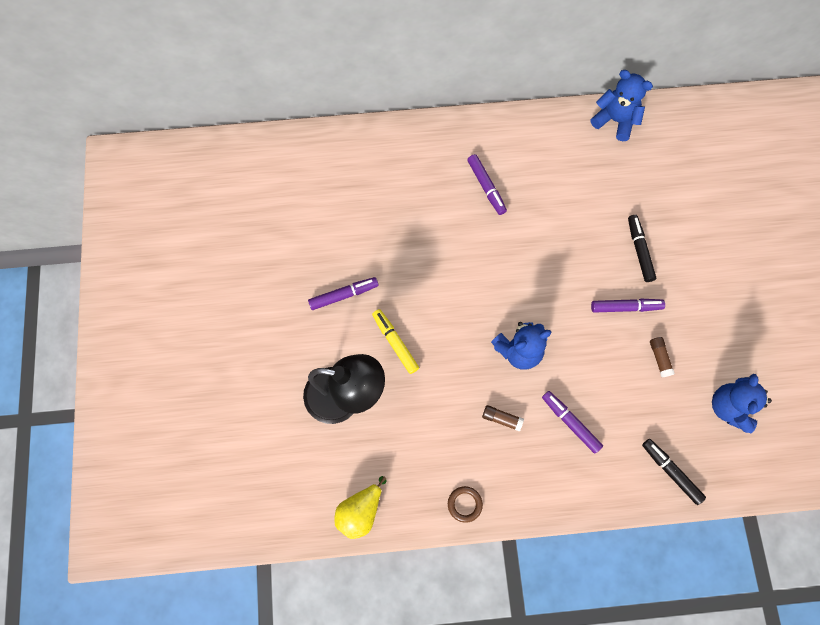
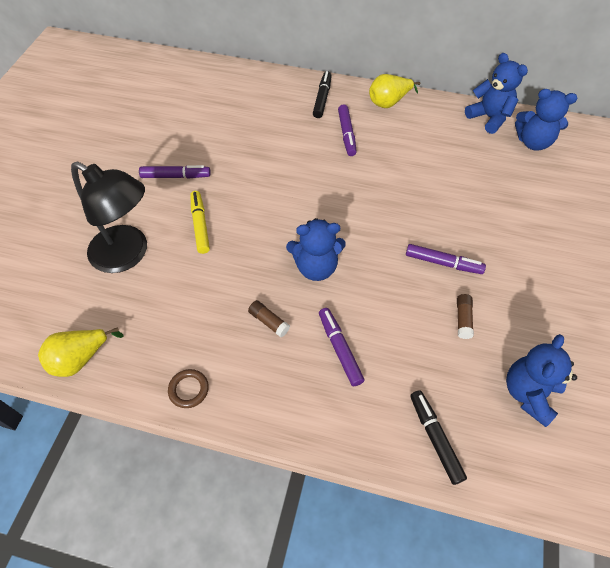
camera: 20 degrees right, 15 degrees down
(512, 131) = (389, 102): none -> yellow pear
(639, 250) = (476, 220): black marker -> black marker (322, 99)
(664, 139) = (533, 142): none -> blue teddy bear

